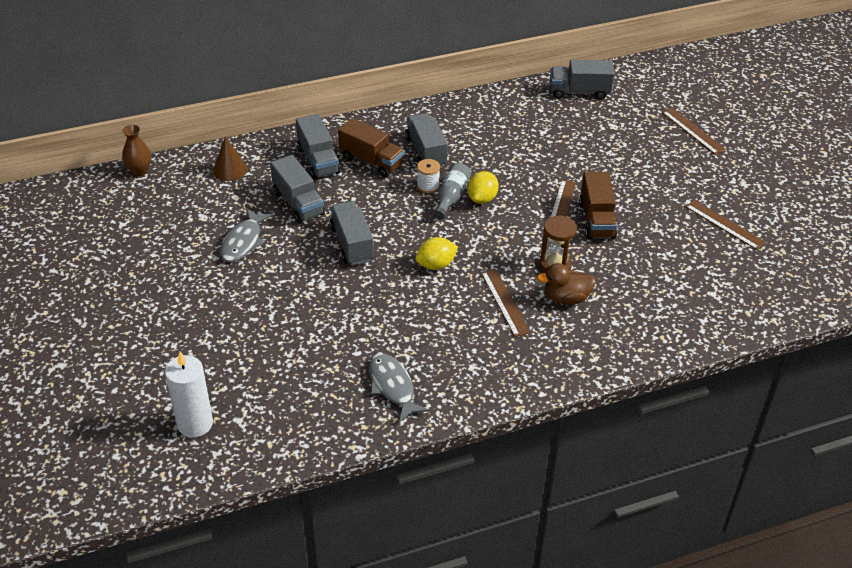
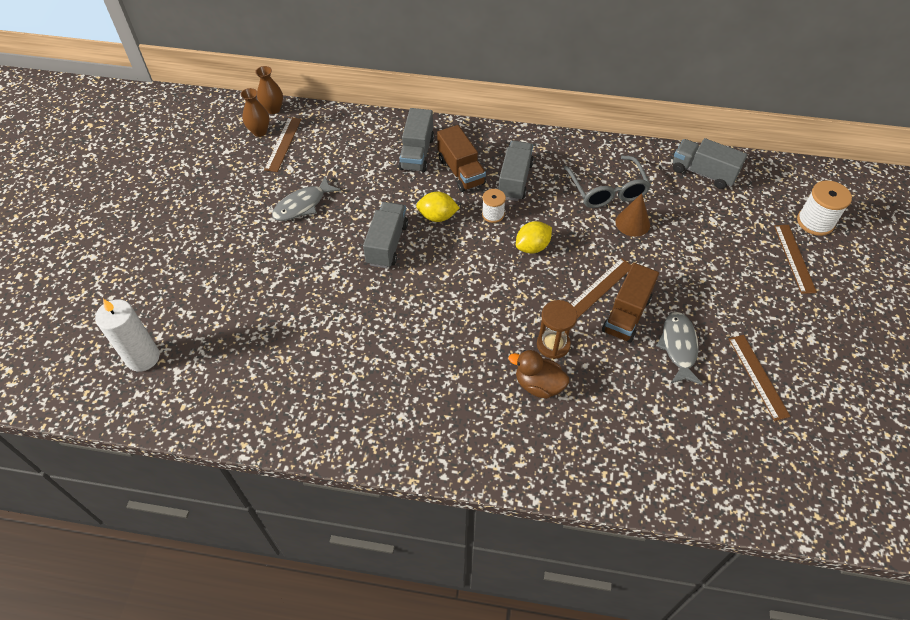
camera: 30 degrees right, 10 degrees up
(142, 195) = (259, 131): none -> brown vase
(230, 170) = (341, 134): brown cone -> brown cone (632, 223)
(298, 203) = (372, 187): grey truck -> none
(392, 386) = (319, 401): grey fish -> grey fish (678, 347)
(436, 265) = (443, 296): yellow lemon -> yellow lemon (437, 217)
(451, 197) = (505, 234): grey bottle -> none
(504, 302) = (478, 362): brown ruler -> brown ruler (283, 144)
(511, 132) = (607, 190): none -> grey glasses
(690, 99) = (815, 222): none -> white spool

